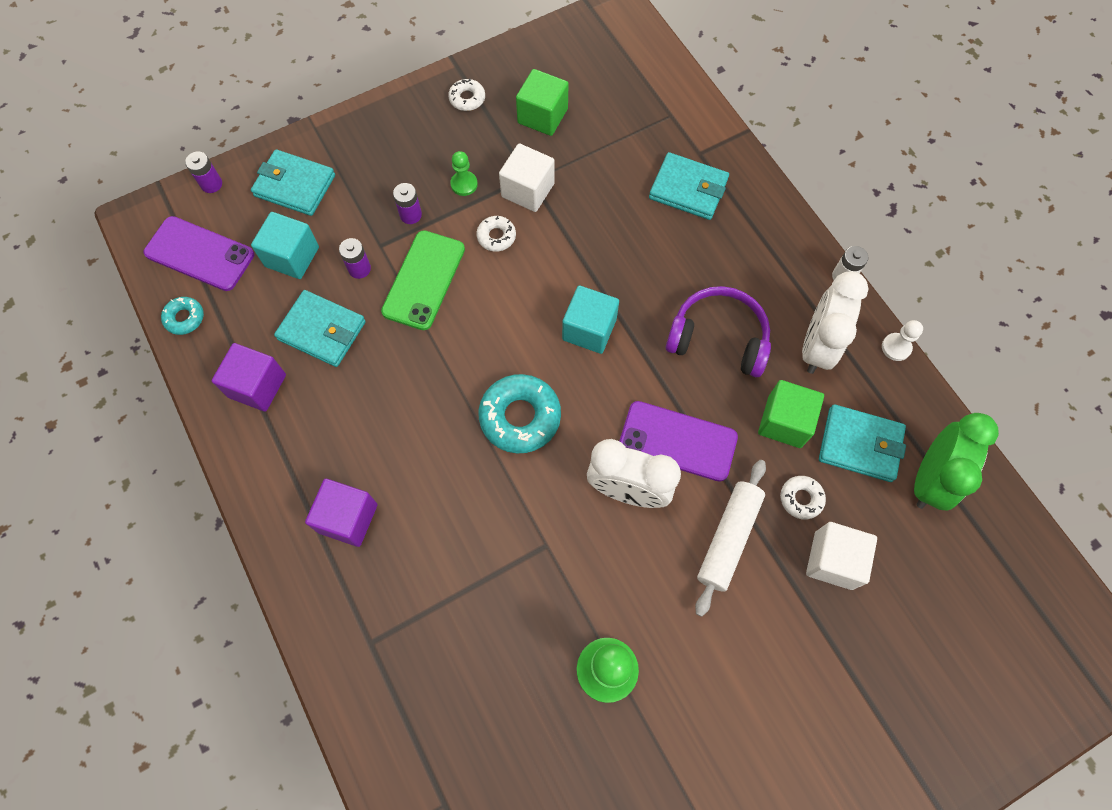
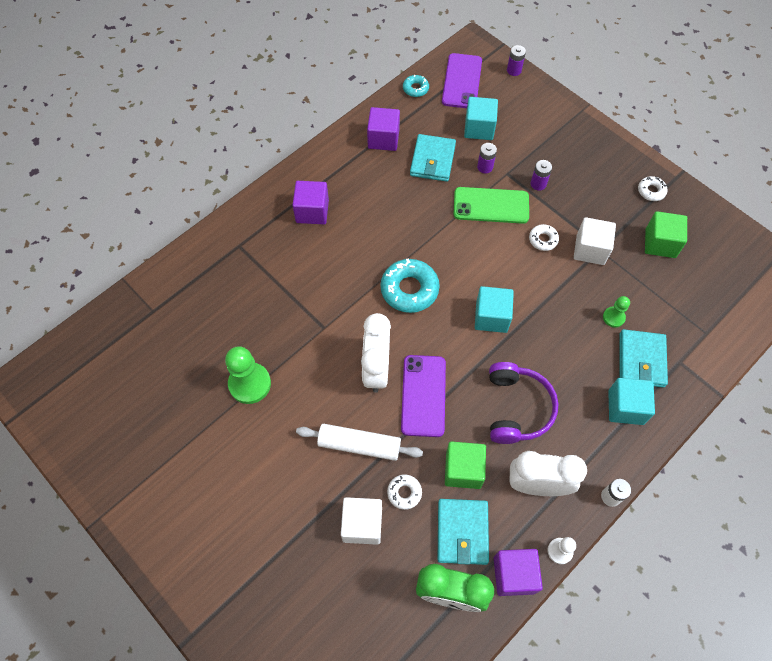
camera: 75 degrees right, 5 degrees down
(295, 186) = (532, 113): turquoise wallet -> none
(464, 184) = (577, 208): green pawn -> green pawn (613, 317)
(742, 225) = (625, 407): none -> turquoise cube
(916, 403) = (514, 575): none -> purple cube

